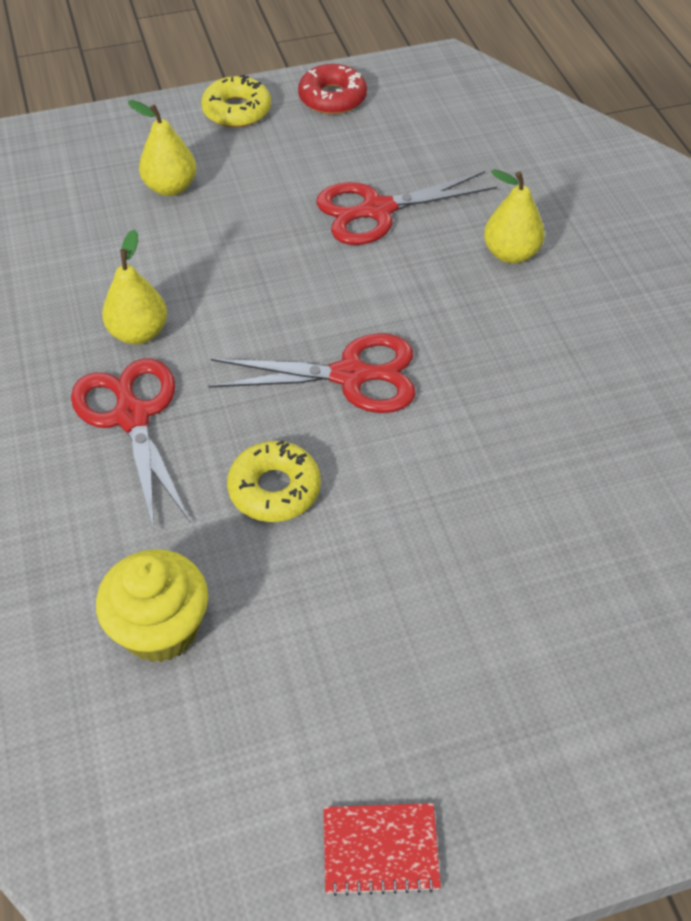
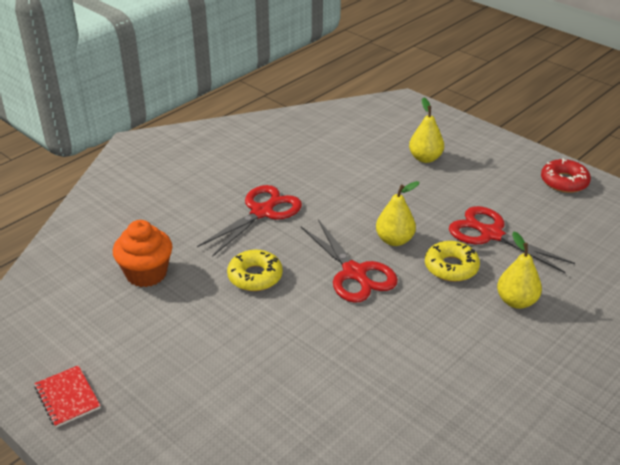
camera: 60 degrees right, 15 degrees down
(139, 333) = (316, 191): yellow pear -> yellow pear (394, 240)
(160, 629) = (146, 273): yellow cupcake -> orange cupcake
(237, 111) = (509, 154): yellow donut -> yellow donut (451, 267)

